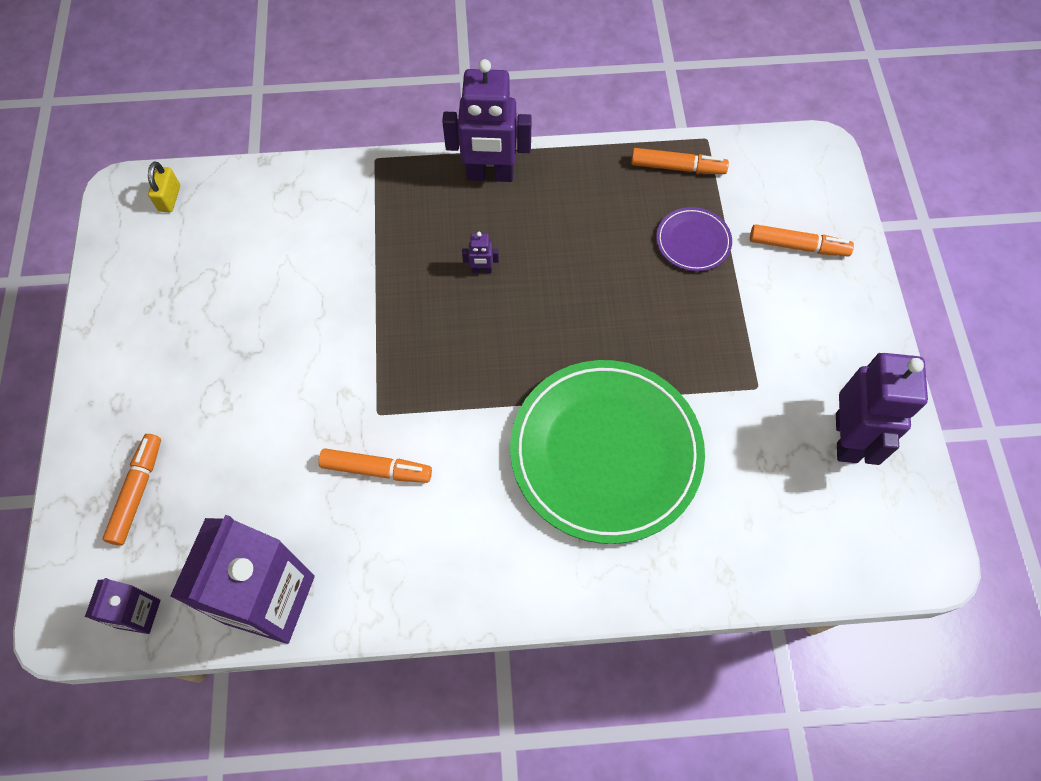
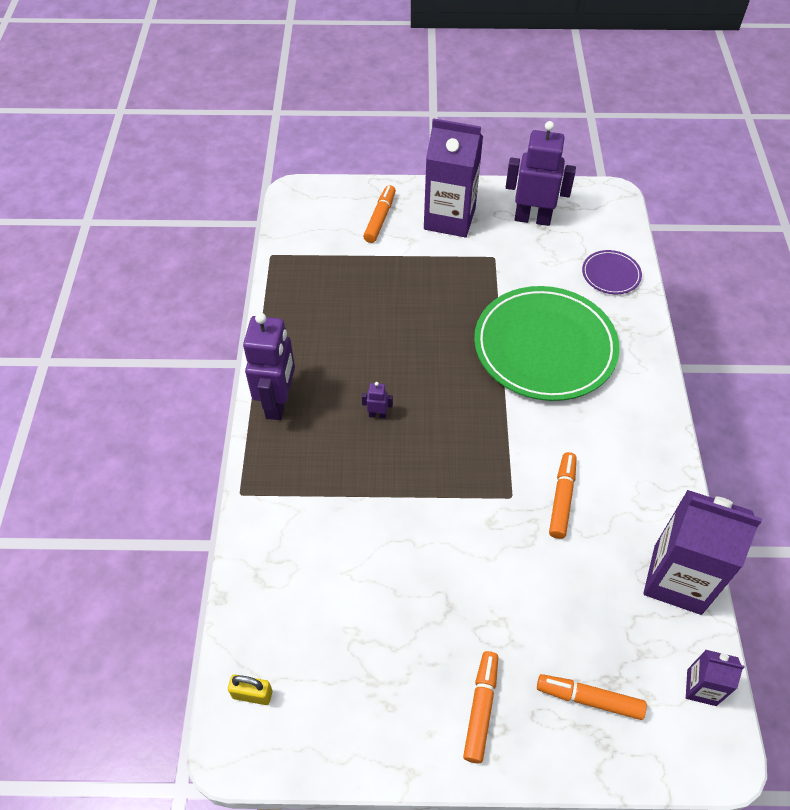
camera: 85 degrees left, 10 degrees down
(481, 270) = (377, 415): purple robot -> purple robot turned 90 degrees counterclockwise
(677, 167) = (296, 276): orange marker -> orange marker (481, 708)
(693, 241) = (368, 275): purple plate -> purple plate (611, 274)
(818, 329) = (449, 218): none -> purple carton

